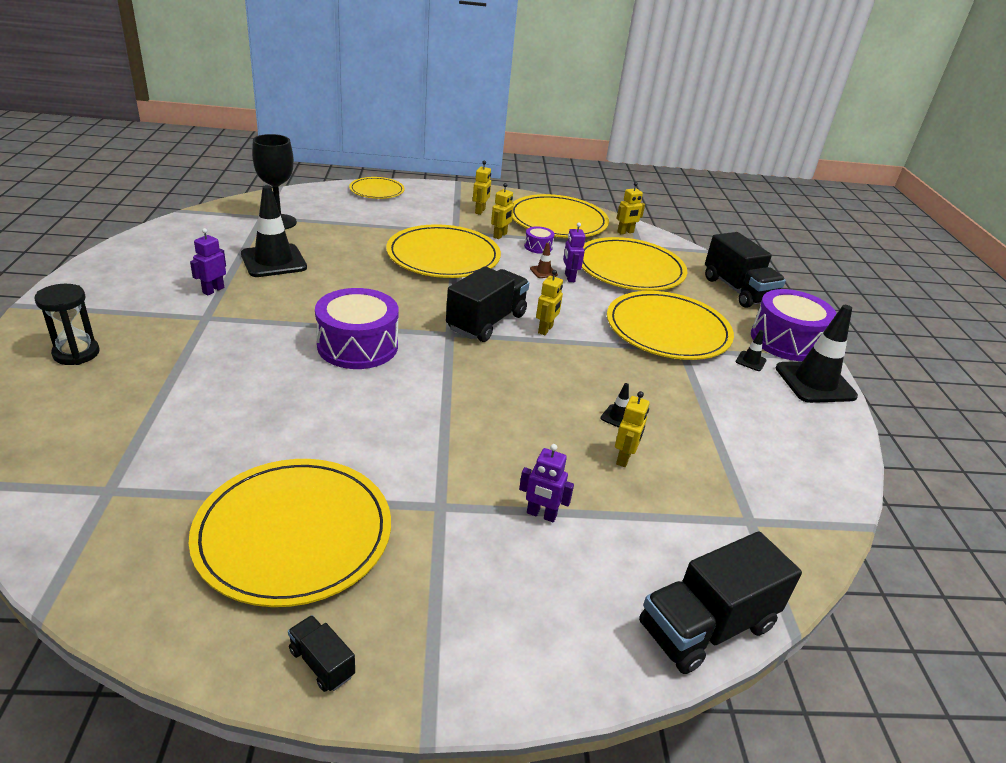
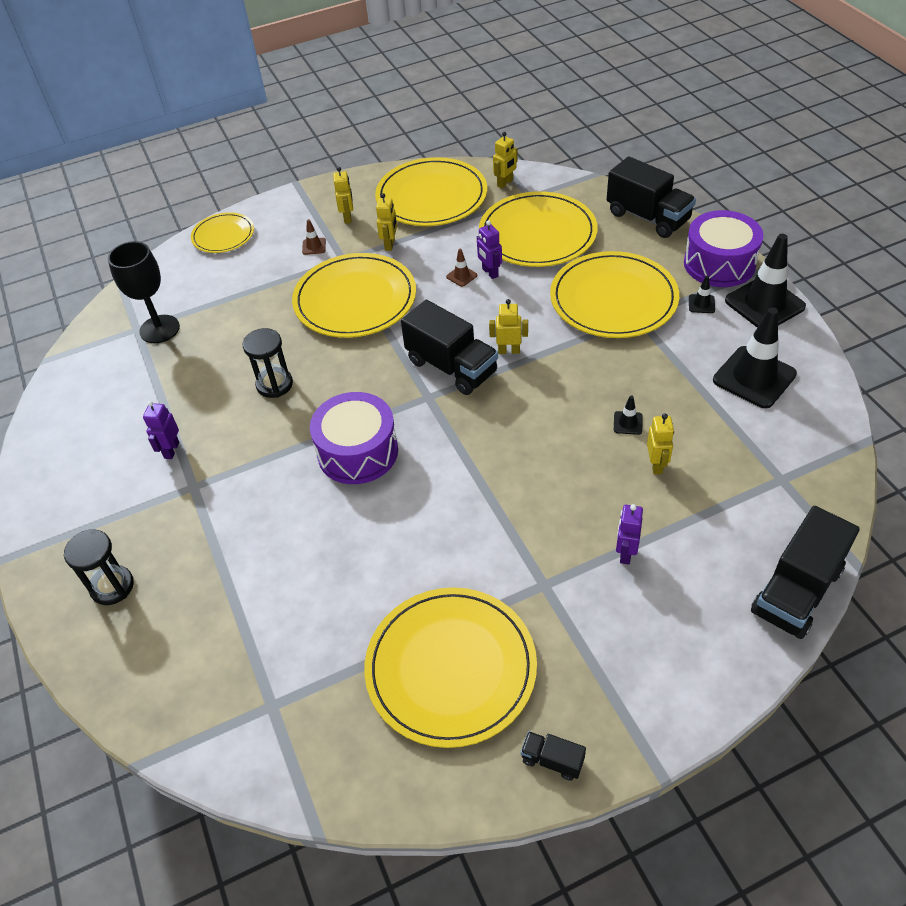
camera: 15 degrees left, 15 degrees up
(273, 261) = (198, 385): black traffic cone -> black traffic cone (754, 377)
(331, 281) = (274, 384): none -> black hourglass
(439, 217) = (314, 246): none -> brown traffic cone
(486, 322) = (451, 367): black truck -> black truck turned 120 degrees clockwise
(538, 247) = (435, 243): purple drum -> none
(541, 515) = (625, 553): purple robot -> purple robot turned 105 degrees clockwise
(545, 330) = (509, 351): yellow robot -> yellow robot turned 90 degrees counterclockwise

